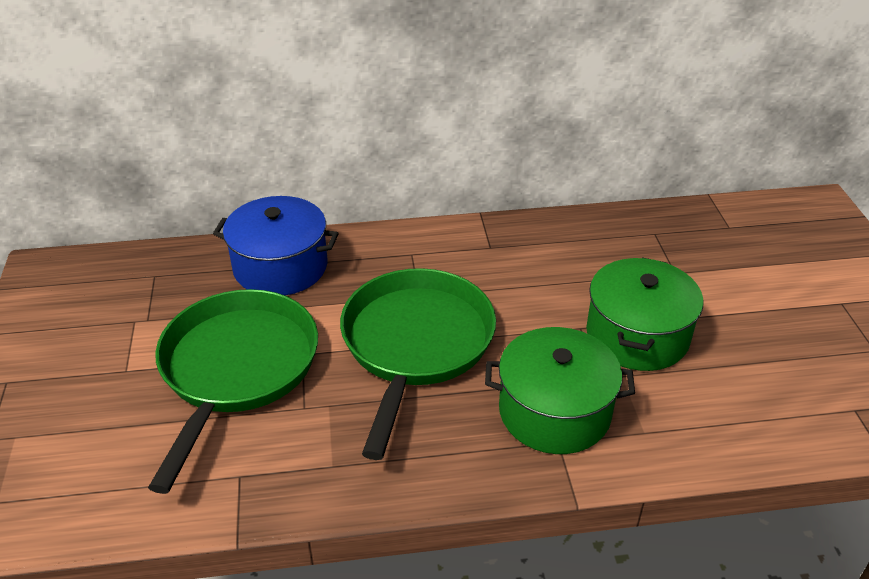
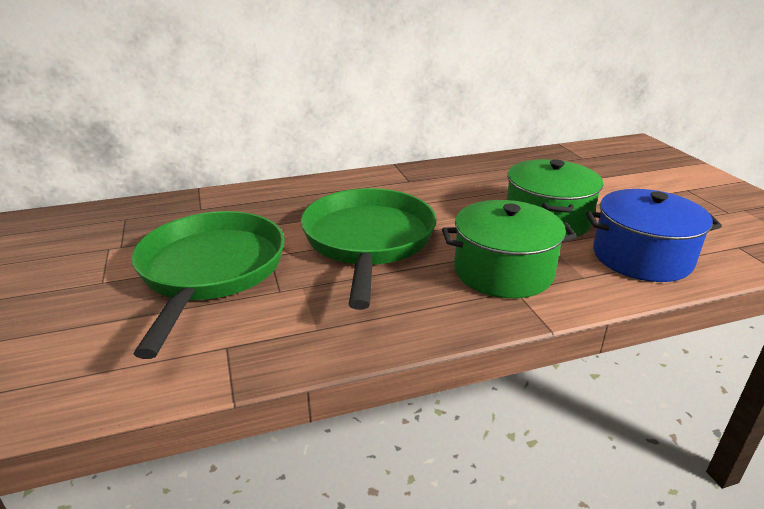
camera: 10 degrees left, 10 degrees down
(280, 266) = (238, 204): blue pot -> blue pot (641, 257)

